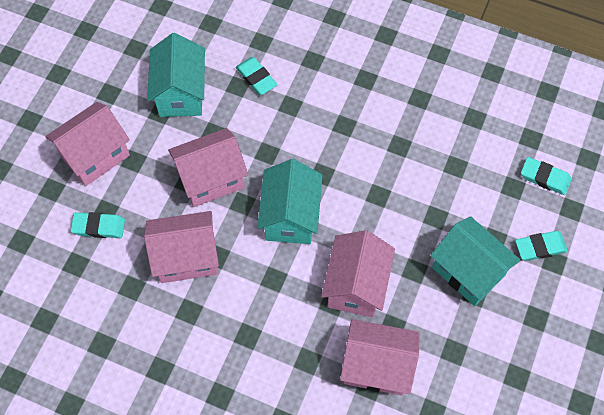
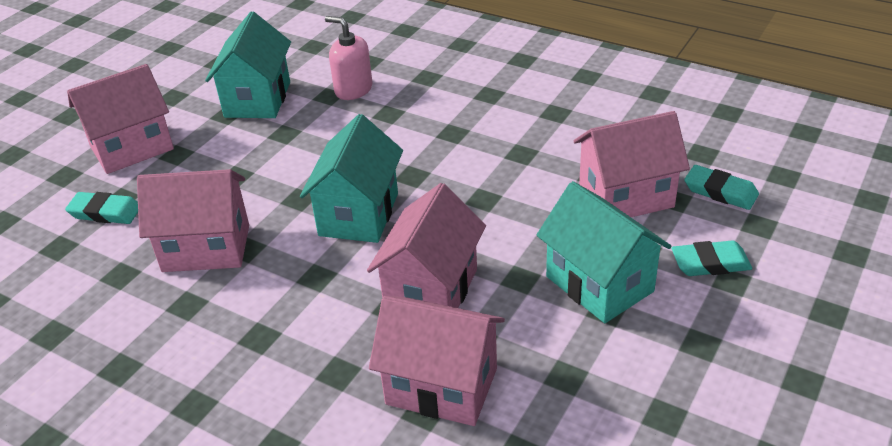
camera: 10 degrees right, 25 degrees down
(211, 179) = (267, 174): pink house -> pink house (626, 197)
(256, 78) = (353, 89): turquoise eraser -> pink soap dispenser

